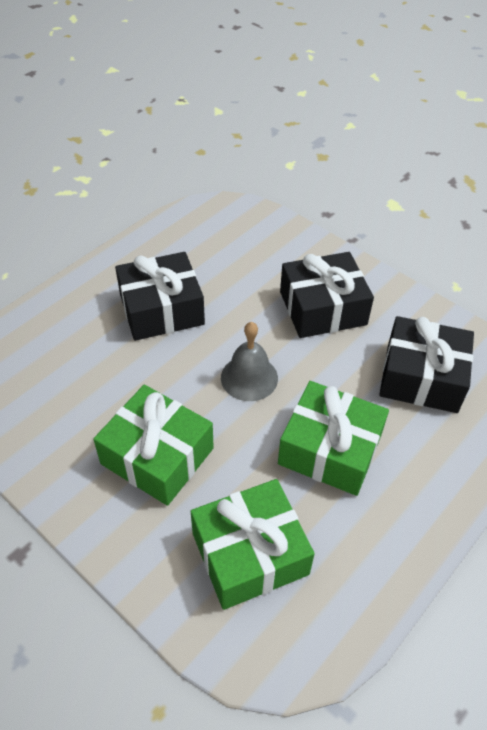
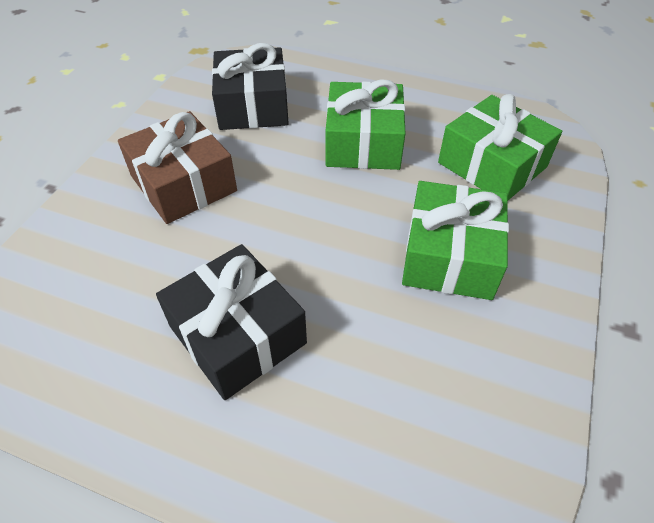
camera: 110 degrees left, 0 degrees up
(249, 377) = (311, 215): grey bell -> none
(322, 308) = (183, 183): black gift -> brown gift

